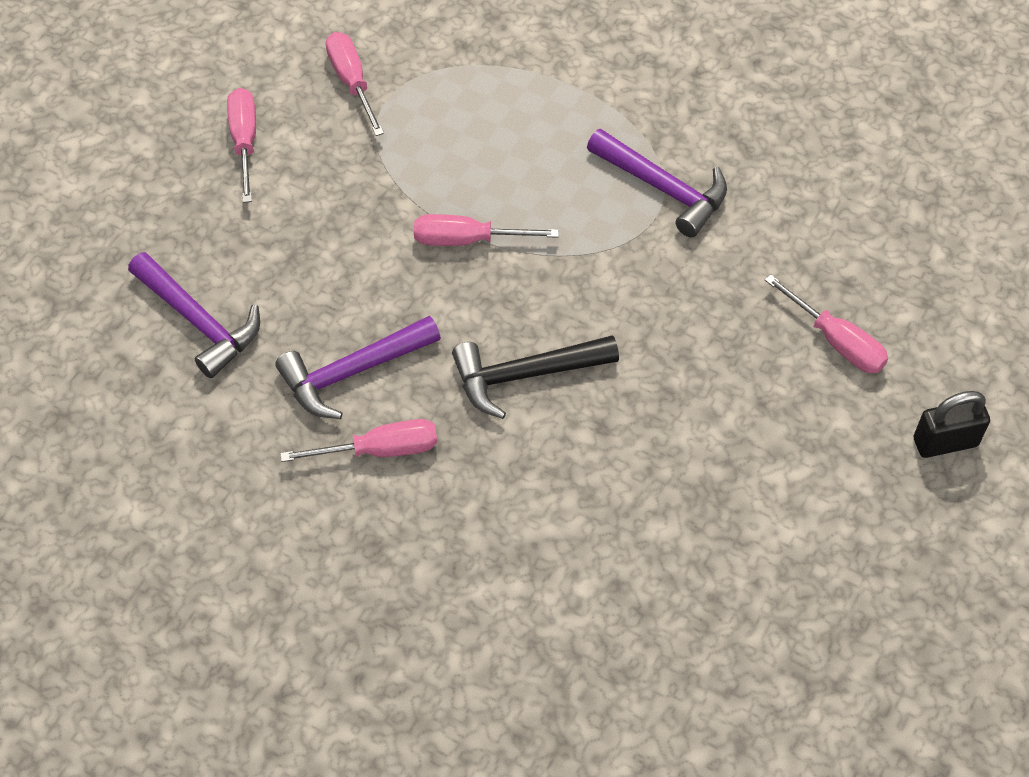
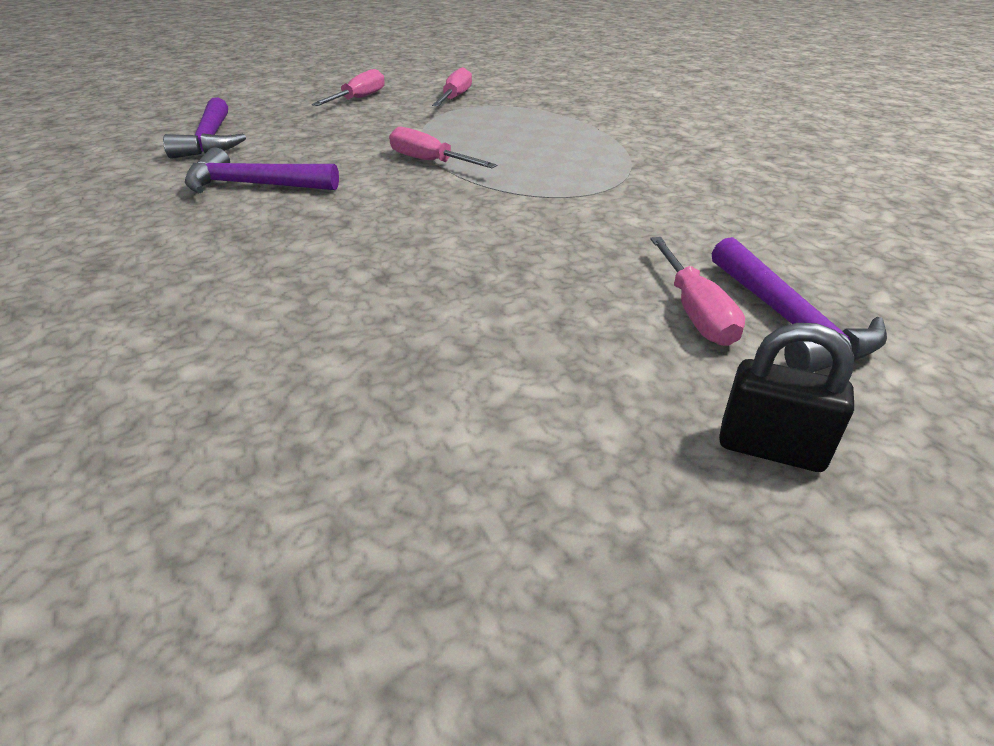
camera: 35 degrees right, 20 degrees down
(380, 450) = (201, 222): pink screwdriver -> none
(525, 375) = (366, 227): black hammer -> none
(664, 189) = (617, 183): purple hammer -> purple hammer (789, 322)

